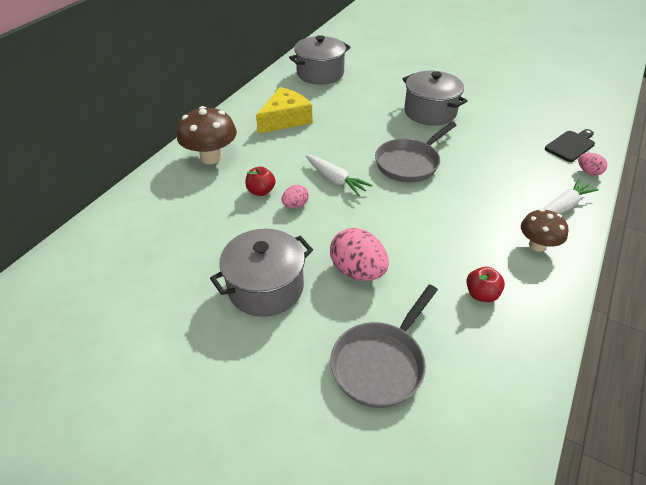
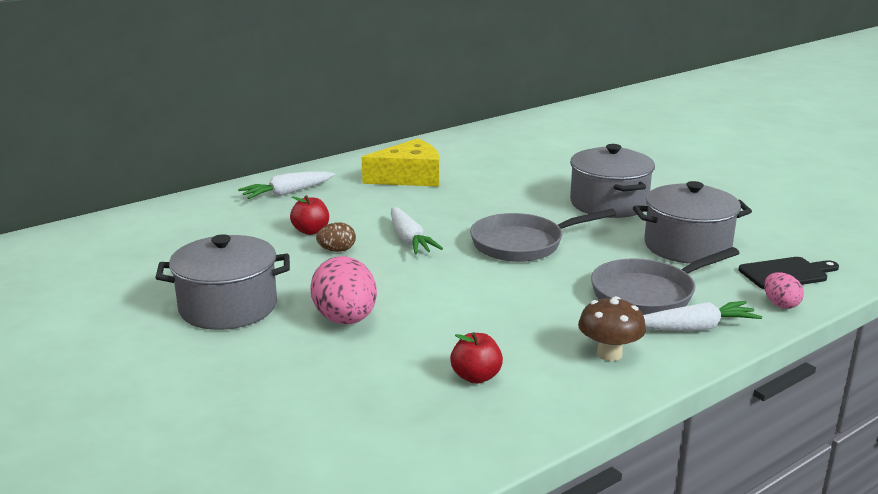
camera: 25 degrees right, 20 degrees down
(211, 157) = (287, 193): brown mushroom -> white carrot
(295, 205) = (337, 250): pink egg -> brown egg
(320, 73) = (500, 145): grey pot -> grey pot (687, 246)
(380, 363) = (283, 398): grey pan -> grey pan (648, 294)

